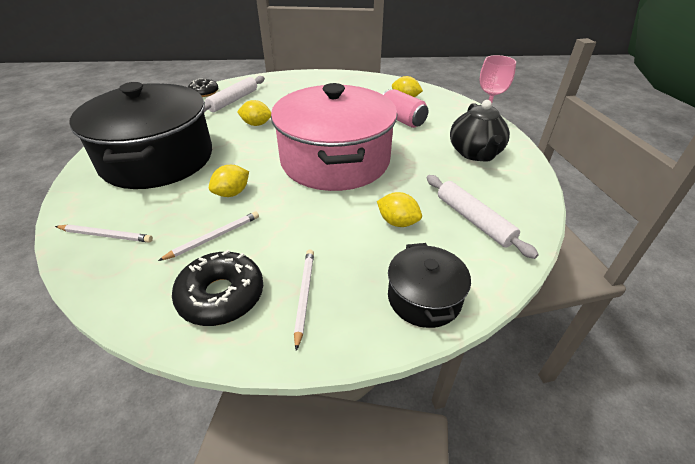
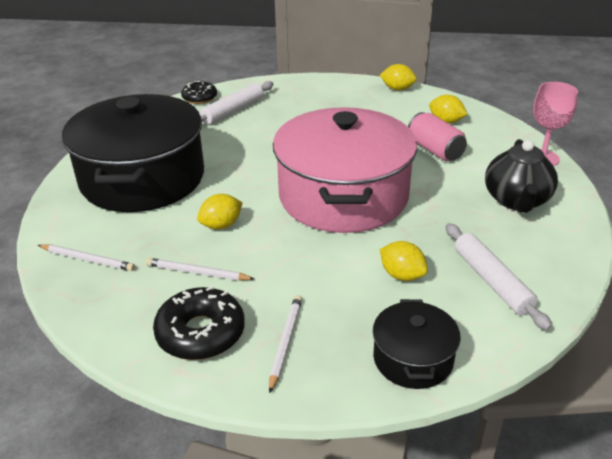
camera: 10 degrees right, 5 degrees down
(214, 237) = (198, 272): white pencil -> white pencil turned 135 degrees counterclockwise
(256, 124) = (257, 143): yellow lemon -> yellow lemon (397, 89)

